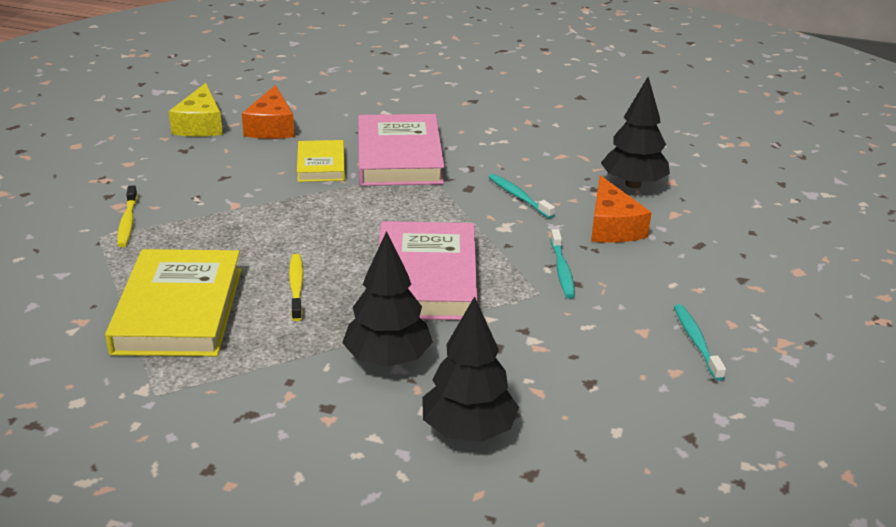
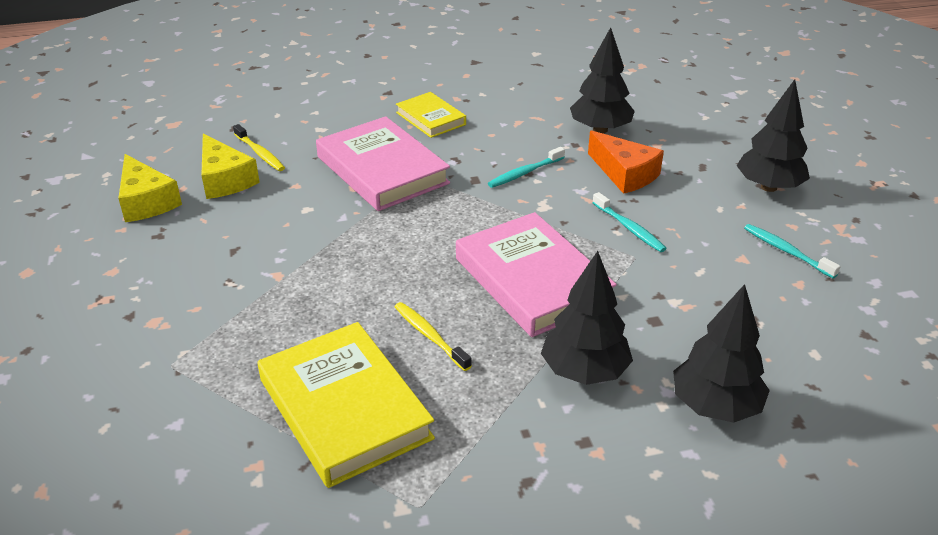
camera: 30 degrees left, 5 degrees up
(128, 222) = (185, 337): yellow toothbrush -> yellow toothbrush (260, 153)
(271, 127) = (225, 179): orange cheese -> yellow cheese
(321, 165) = (318, 203): yellow book -> yellow book (430, 118)
(518, 197) = (525, 173): turquoise toothbrush -> turquoise toothbrush turned 60 degrees counterclockwise
(748, 283) = (768, 187): none -> black tree

